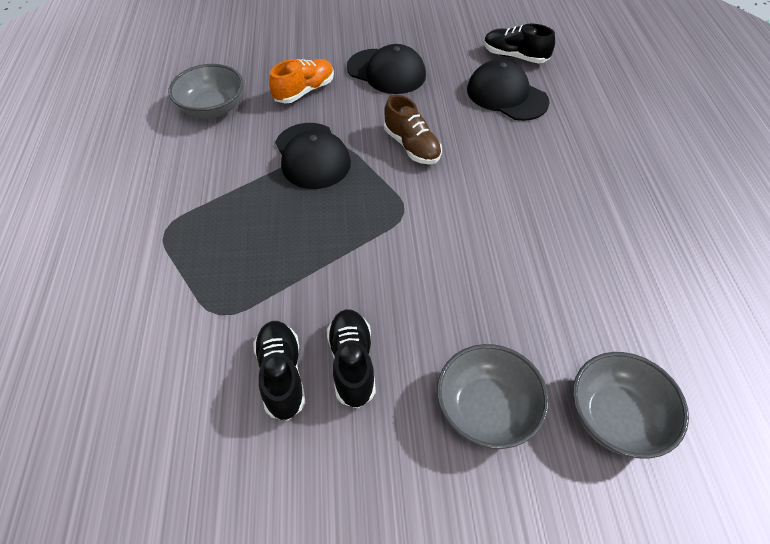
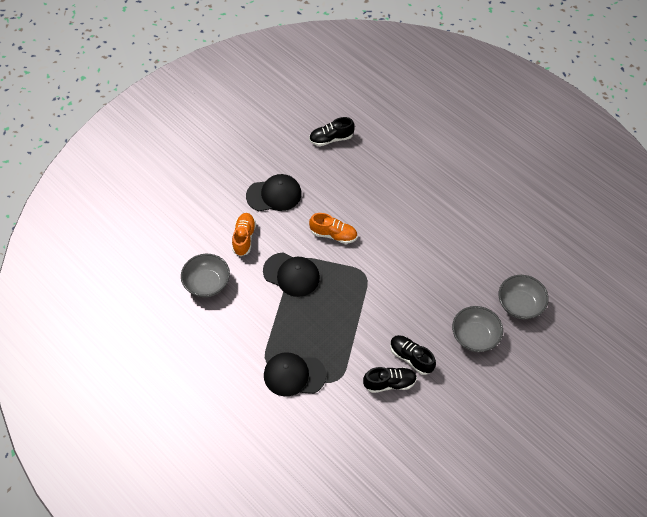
camera: 40 degrees left, 5 degrees up
(282, 375) = (389, 383): black shoe -> black shoe turned 135 degrees clockwise
(412, 146) = (333, 234): brown shoe -> orange shoe
(506, 95) = (350, 170): black cap -> black cap (294, 375)

